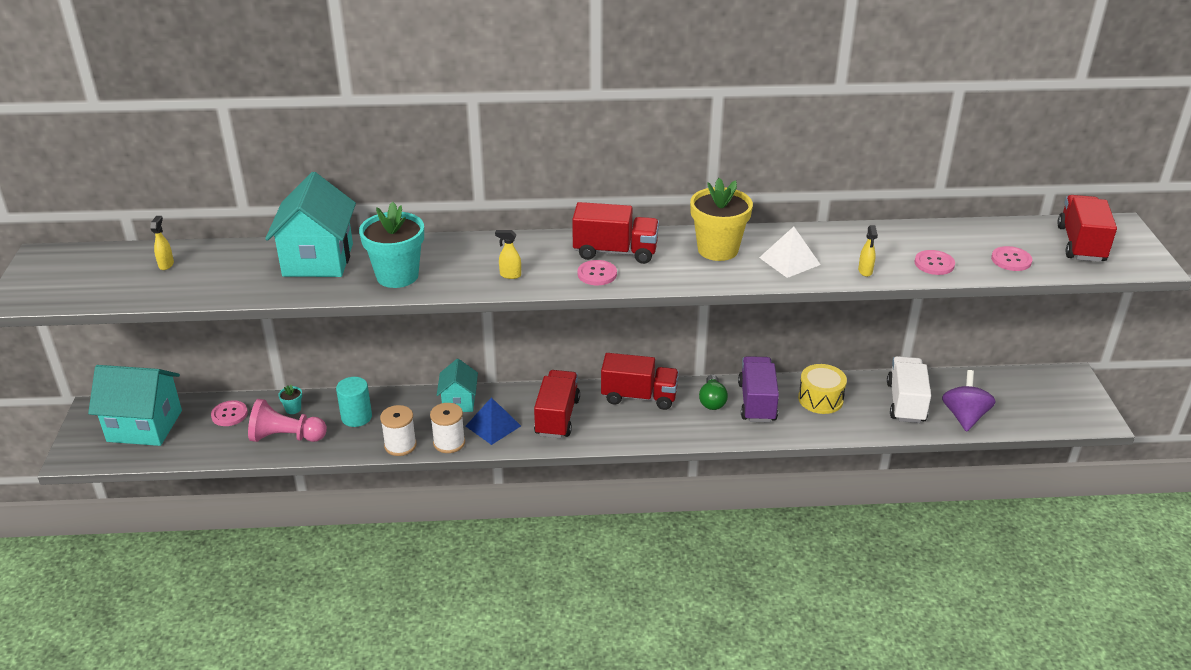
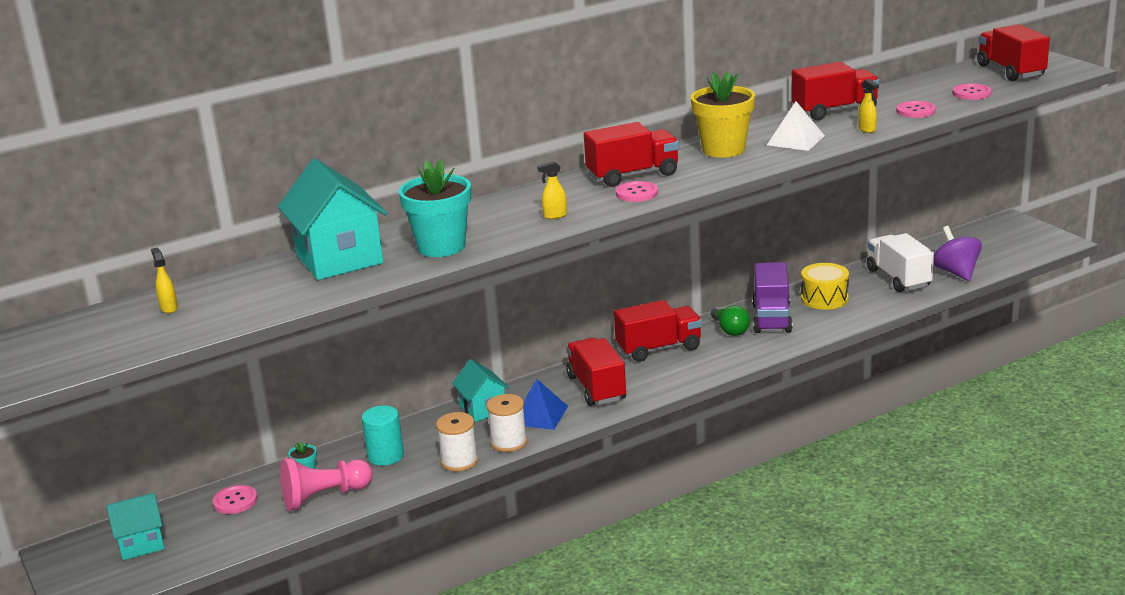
camera: 25 degrees left, 10 degrees down
(145, 426) = (141, 544): turquoise house -> turquoise house, size x0.57
(757, 402) = (771, 318): purple truck -> purple truck turned 150 degrees counterclockwise
(861, 237) = (834, 111): none -> red truck

